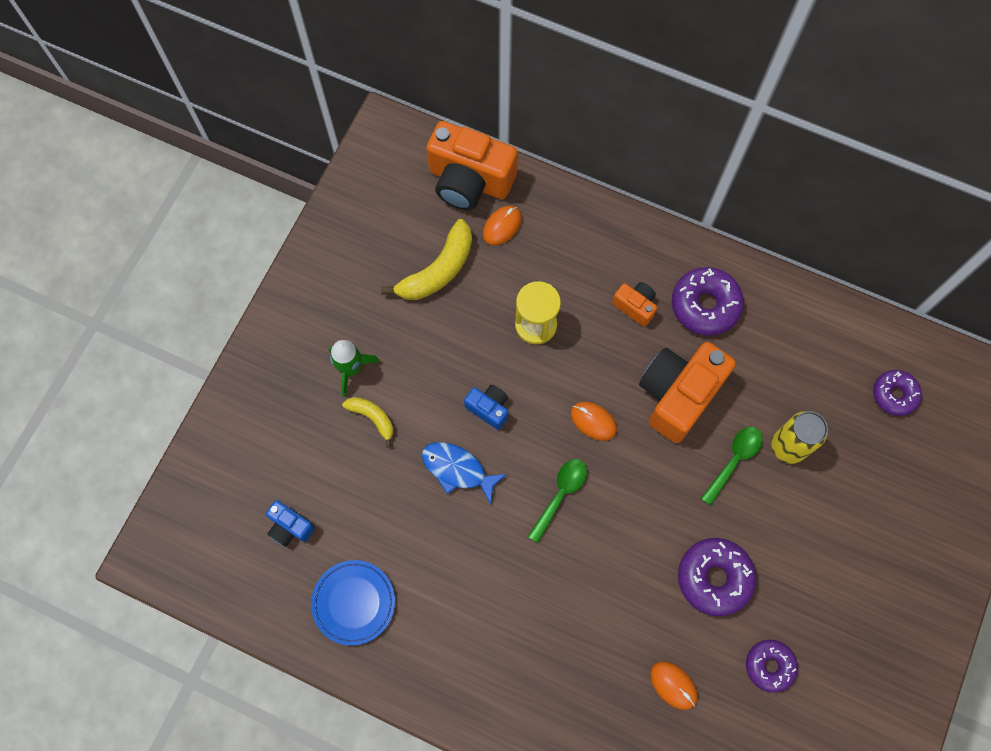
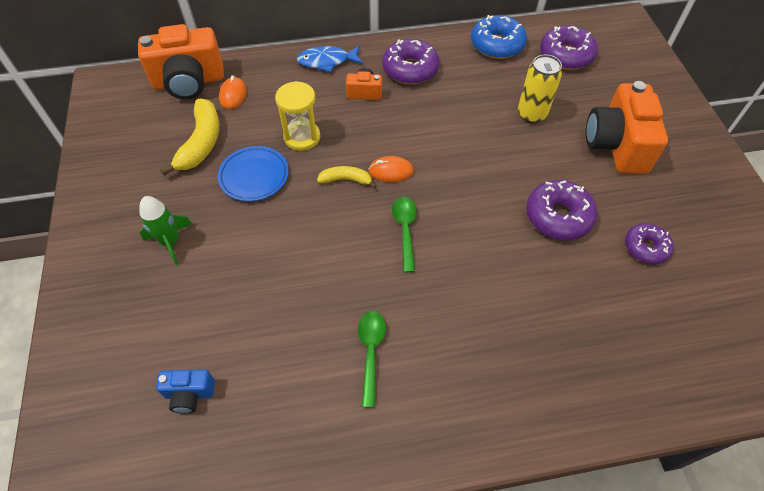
camera: 35 degrees left, 15 degrees down
(354, 602) = (293, 418): blue plate -> blue plate (254, 176)
(372, 418) = (213, 265): yellow banana -> yellow banana (346, 180)
(458, 469) = (311, 260): blue fish -> blue fish (327, 61)
(489, 408) = (306, 206): blue camera -> none
(673, 685) = (597, 305): orange mouse -> none
(678, 395) = (436, 125): orange camera -> orange camera (616, 145)
(734, 460) = (505, 140): green spoon -> green spoon (370, 352)
(827, 331) = (497, 45): none -> blue donut
(894, 395) = (566, 55): purple donut -> purple donut, size x1.54

